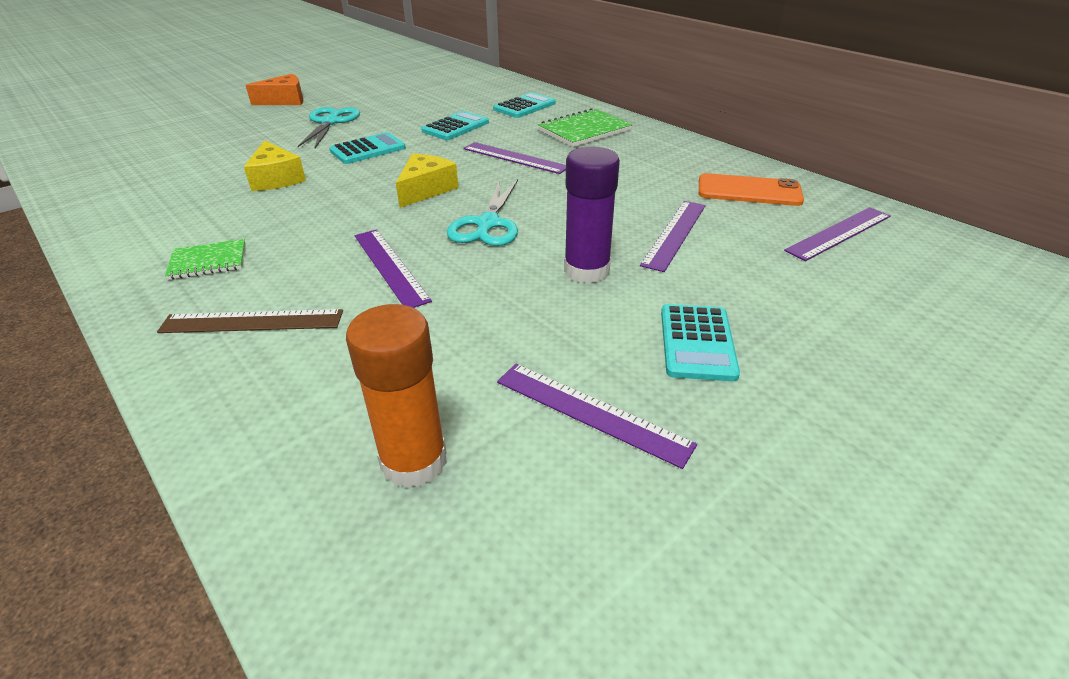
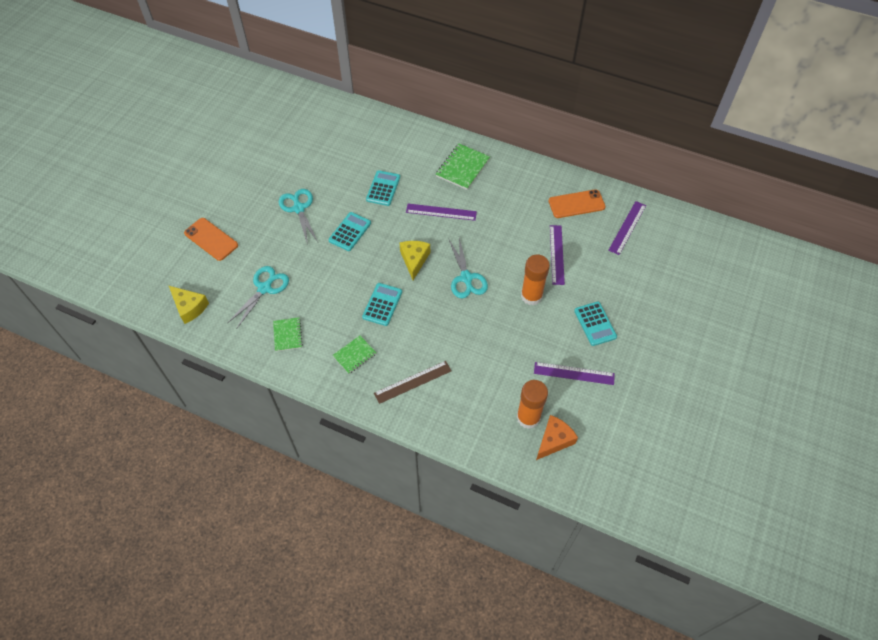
camera: 25 degrees left, 20 degrees up
(152, 216) = (288, 335): none -> green notebook
(193, 170) = (264, 288): none -> turquoise scissors
(198, 124) = (211, 239): none -> orange phone
(276, 179) = (322, 279): yellow cheese -> yellow cheese (189, 307)
(285, 100) = (241, 191): orange cheese -> orange cheese (554, 440)
(390, 266) = (443, 326): purple ruler -> none
(524, 106) = (409, 148): turquoise calculator -> turquoise calculator (382, 304)
(586, 270) = (531, 296): purple glue stick -> orange glue stick

